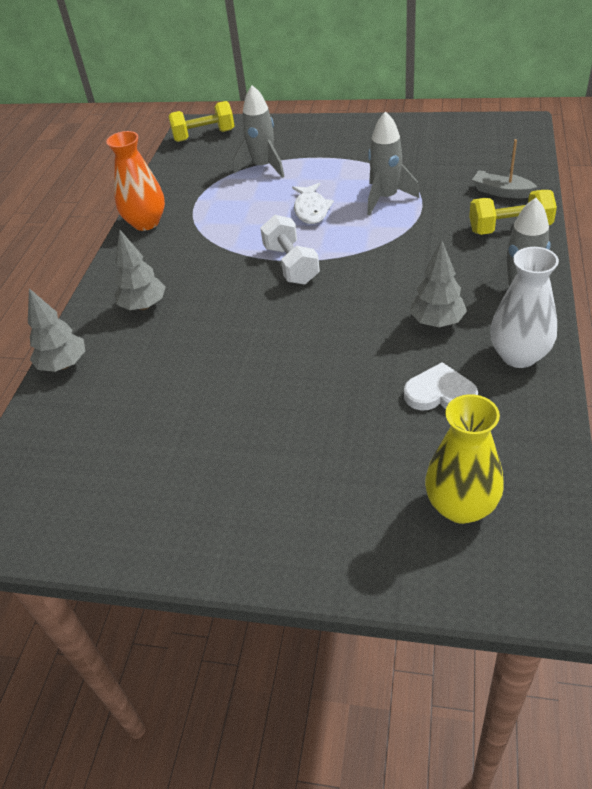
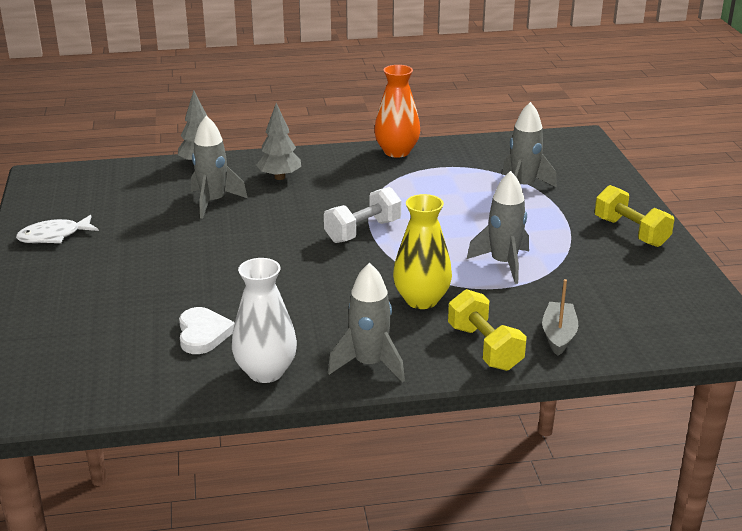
camera: 65 degrees right, 15 degrees down
(167, 362) = (213, 202): none -> grey rocket
(204, 136) = (563, 146): yellow dumbbell -> yellow dumbbell (631, 232)
(311, 209) = (459, 225): white fish -> white fish (54, 236)
(437, 322) = (303, 320): grey tree -> none
(461, 506) = (72, 359): yellow vase -> yellow vase (421, 300)

